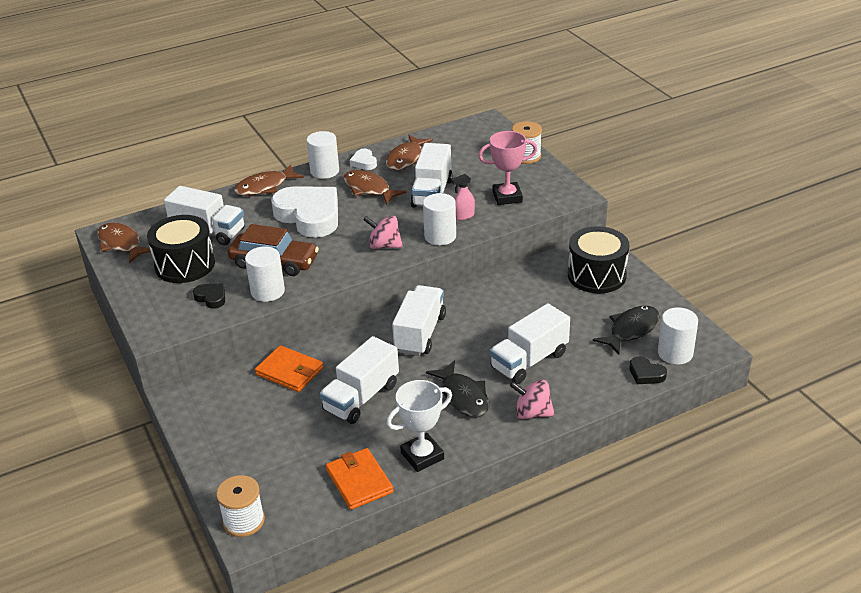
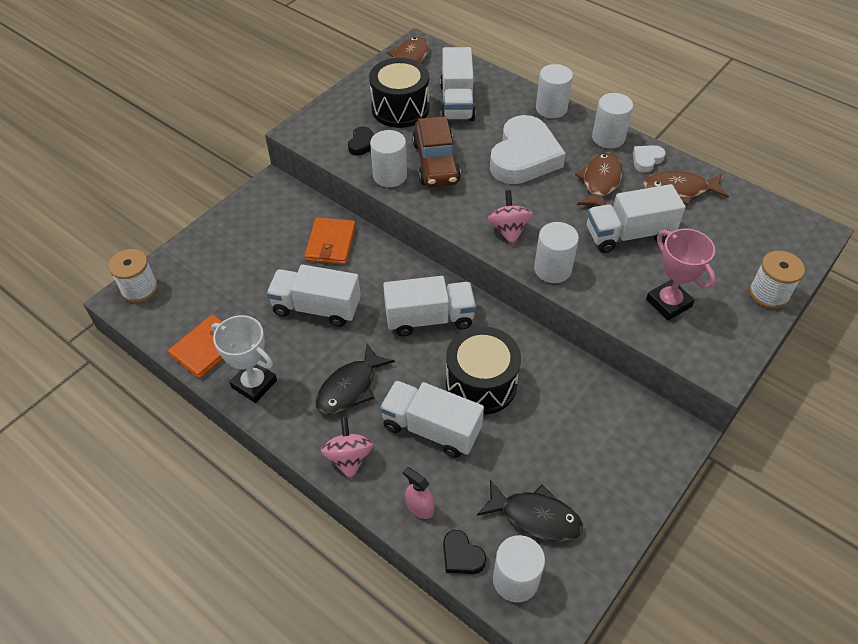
camera: 65 degrees right, 15 degrees up
(265, 187) = (551, 108): brown fish -> white cylinder
(463, 216) = (604, 276): pink spray bottle -> pink spray bottle (419, 507)
(596, 275) = (621, 449): black drum -> black drum (481, 383)
(646, 374) = (461, 556): black heart -> black heart turned 60 degrees counterclockwise

